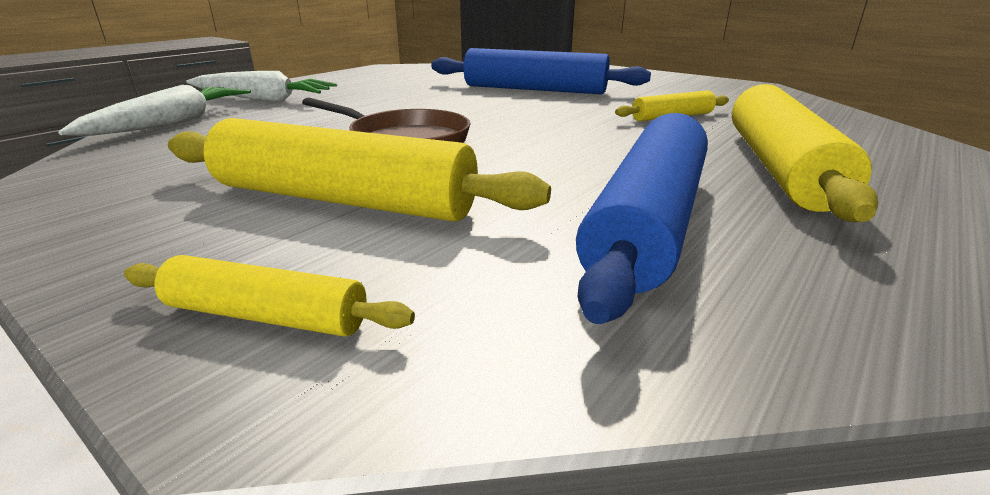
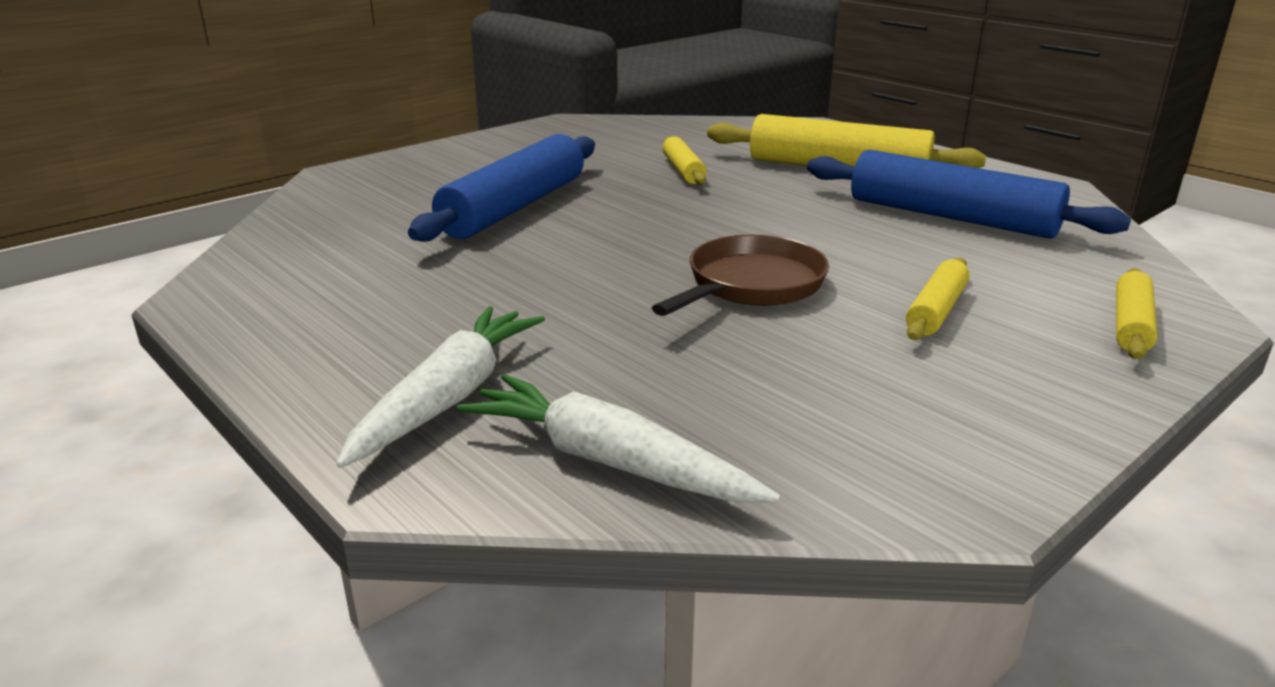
camera: 80 degrees left, 0 degrees up
(342, 200) = (936, 310): yellow rolling pin -> yellow rolling pin, size x0.50

